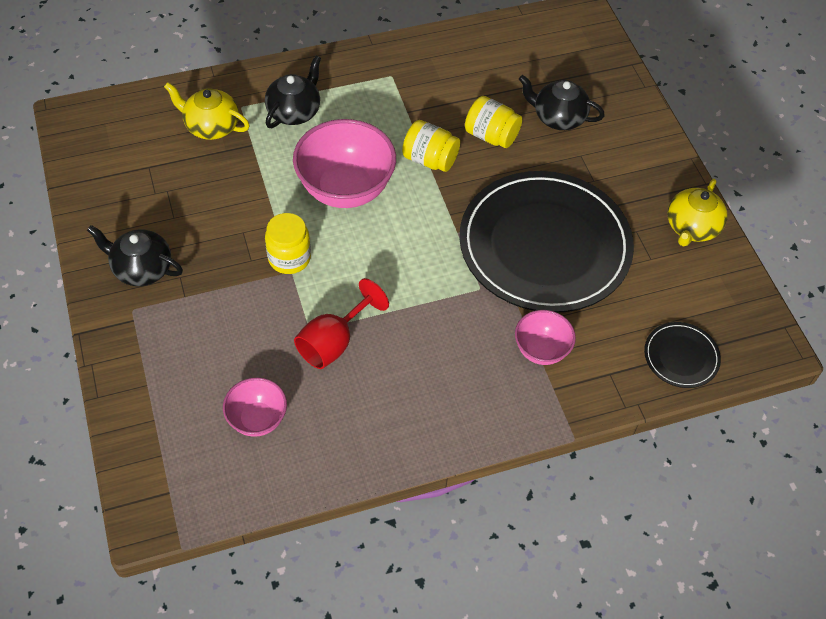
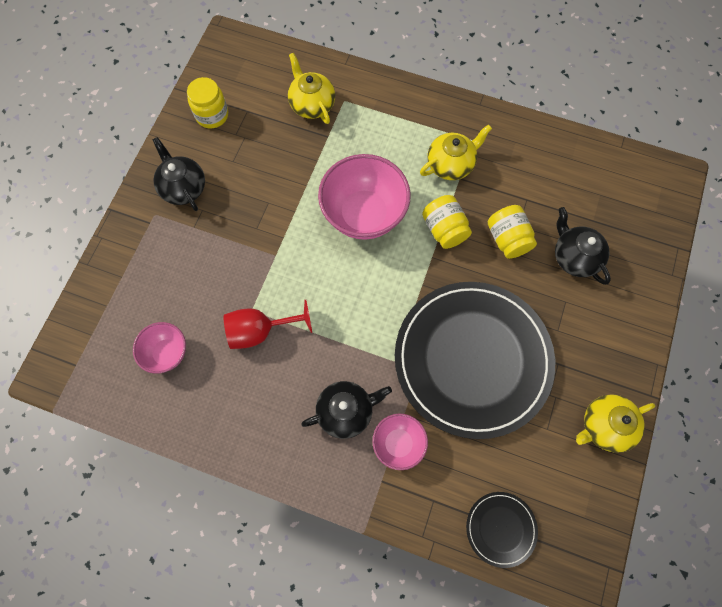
camera: 40 degrees right, 15 degrees up
(289, 258) = (282, 244): yellow jar -> yellow jar (212, 115)
(294, 112) = (378, 127): black teapot -> black teapot (346, 411)
(389, 105) = (451, 164): none -> yellow teapot

